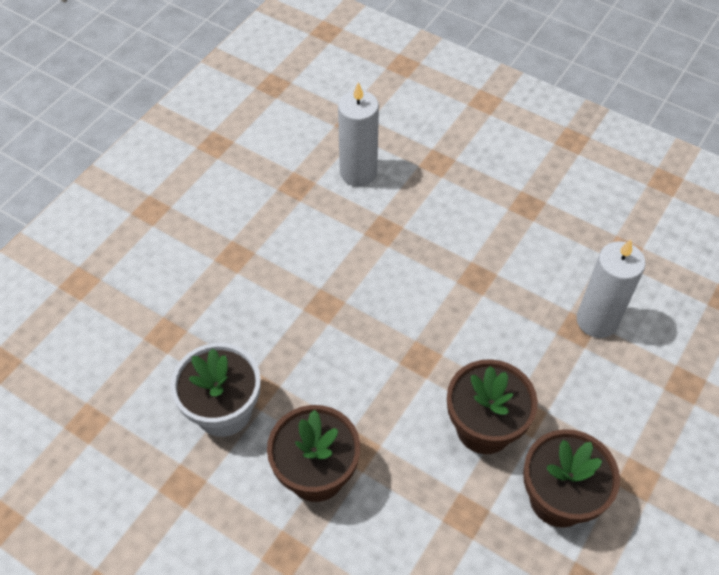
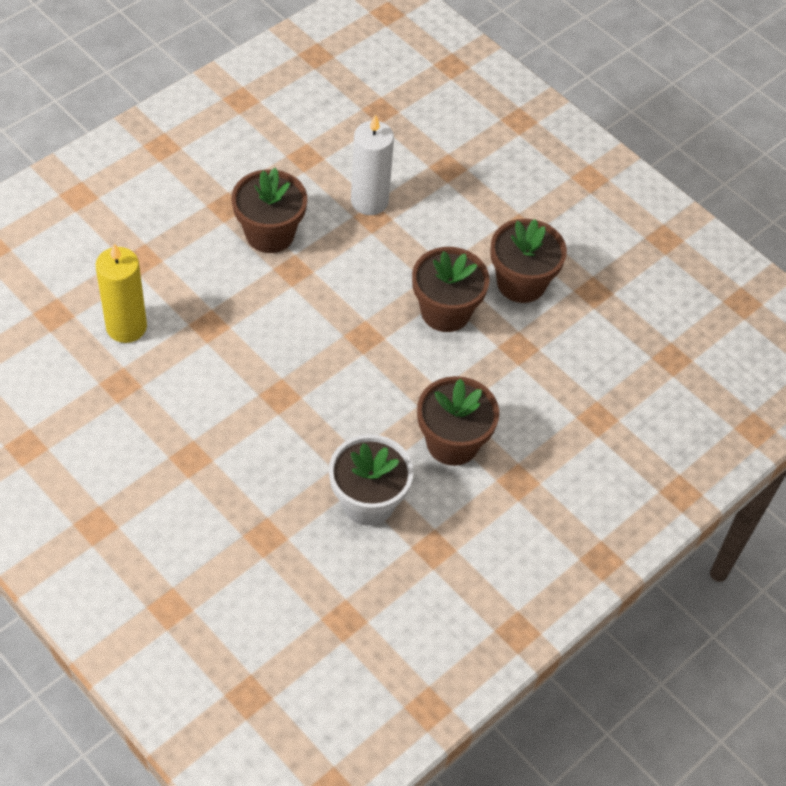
camera: 80 degrees left, 0 degrees up
(358, 172) = (126, 327): white candle -> yellow candle
(511, 247) = (270, 234): none -> brown flower pot

